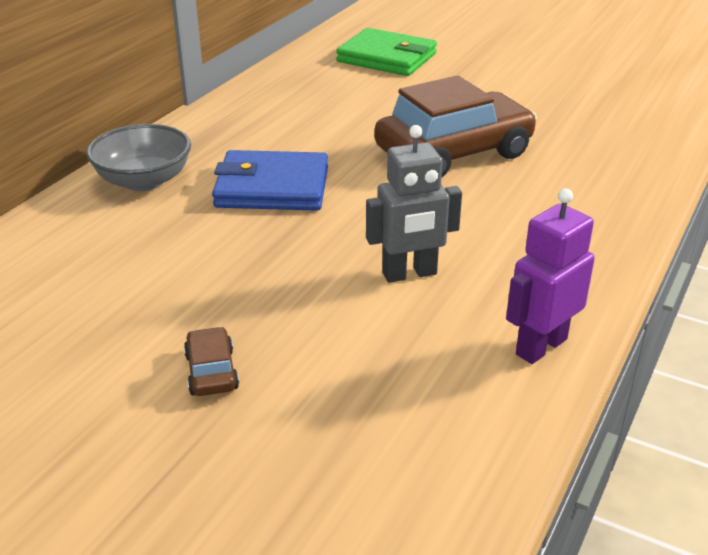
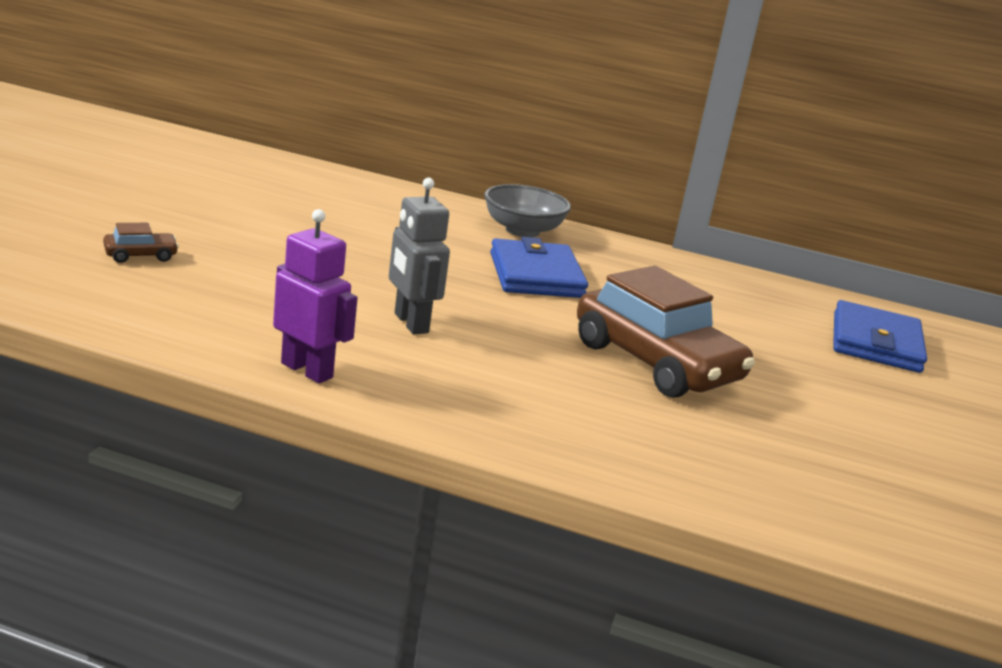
camera: 75 degrees right, 10 degrees down
(211, 371) = (270, 250): brown car -> brown car (140, 255)
(386, 58) = (875, 343): green wallet -> blue wallet

